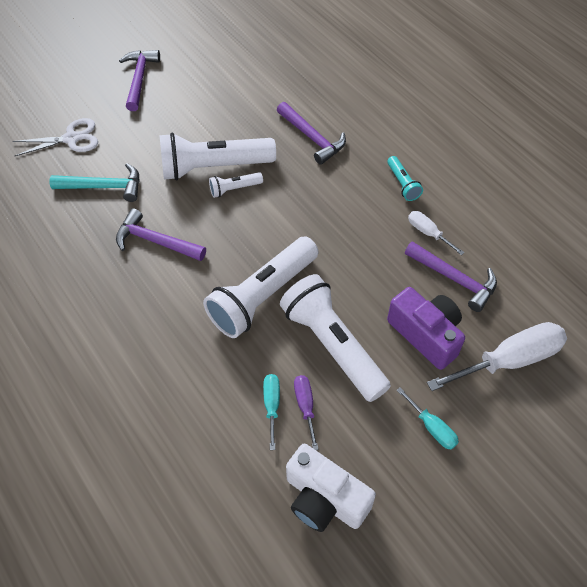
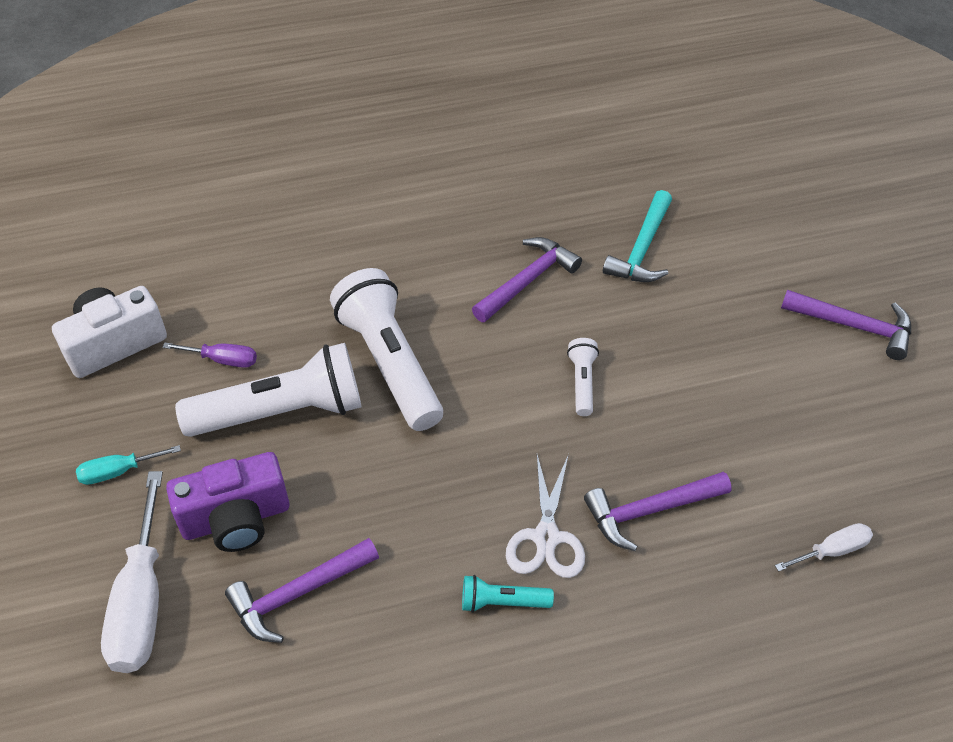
camera: 110 degrees right, 5 degrees down
(71, 138) = (745, 232): white scissors -> white scissors (546, 537)
(214, 167) = (634, 370): white flashlight -> none
(272, 405) = (243, 330): turquoise screwdriver -> none
(428, 233) = (393, 596): white screwdriver -> white screwdriver (832, 550)

